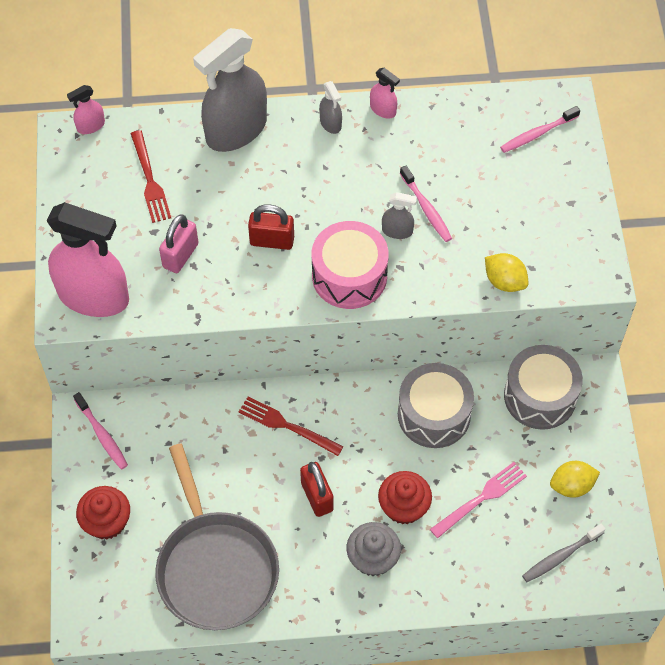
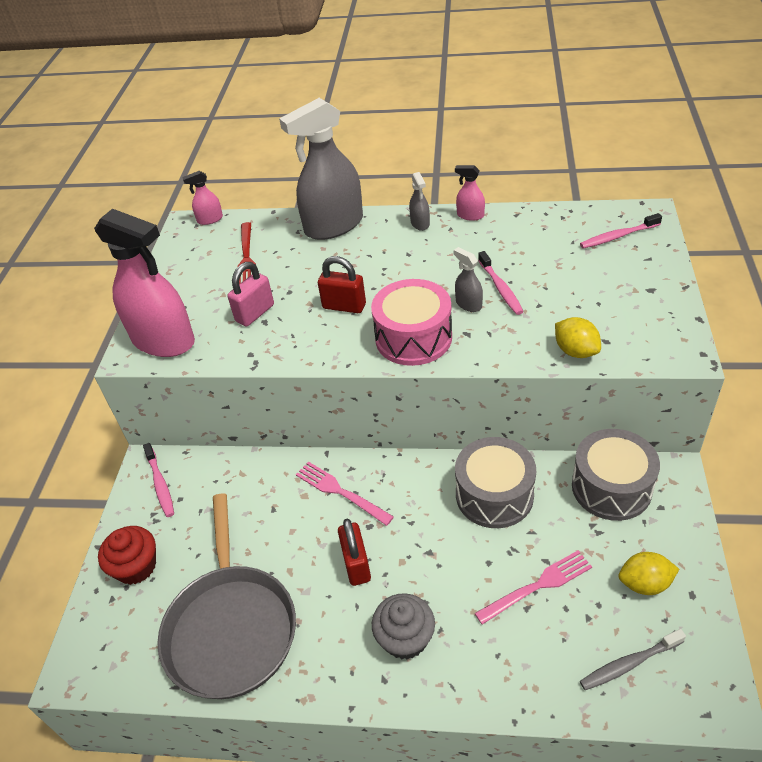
camera: 15 degrees right, 15 degrees down
(286, 425) = (340, 492): red fork -> pink fork
(383, 109) = (470, 215): pink spray bottle -> pink spray bottle turned 150 degrees clockwise
(397, 231) = (468, 304): grey spray bottle -> grey spray bottle turned 150 degrees counterclockwise
(403, 507) = (449, 585): red cupcake -> none

